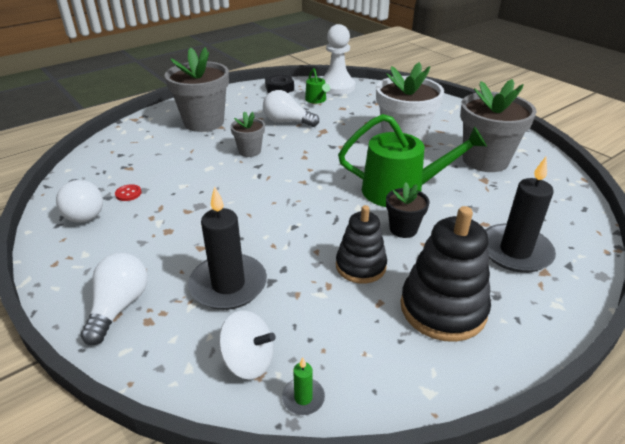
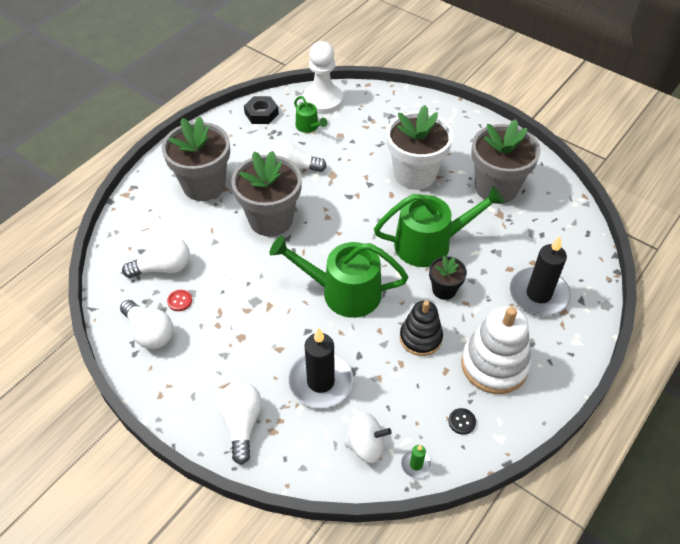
camera: 15 degrees left, 15 degrees up
(131, 169) = (163, 268): none -> white light bulb
(249, 151) = (271, 219): grey flower pot -> grey flower pot, size x1.96
(293, 213) = (344, 292): none -> green watering can
(382, 361) = (462, 422): none -> black button
(443, 308) = (494, 365): black stacking toy -> white stacking toy

